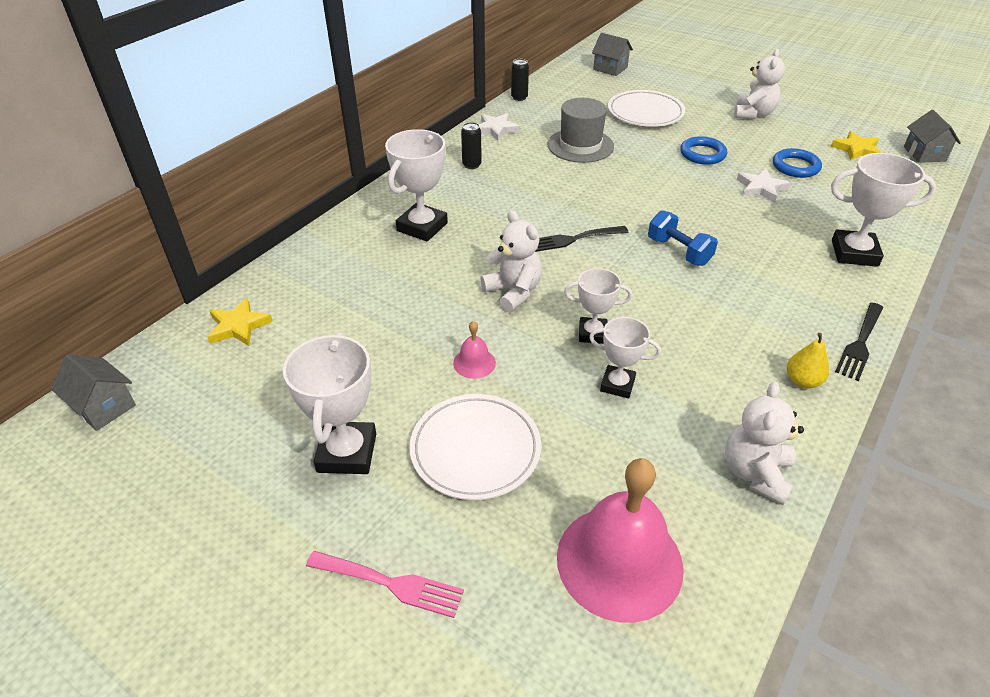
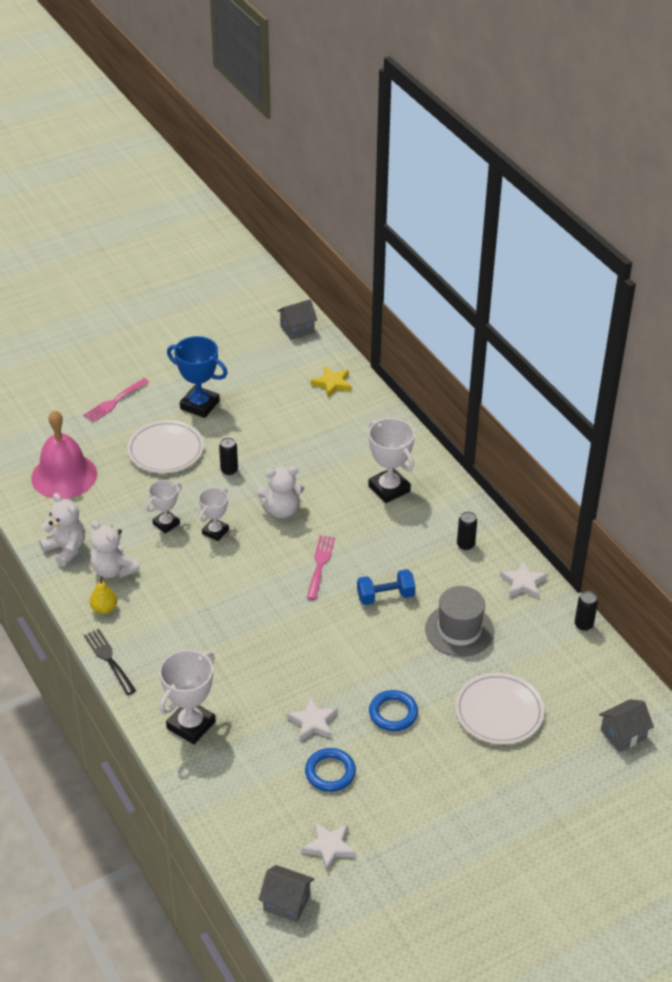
camera: 115 degrees right, 0 degrees up
(347, 453) = (199, 405): white trophy -> blue trophy
(474, 363) = (229, 470): pink bell -> black can
(573, 239) = (320, 565): black fork -> pink fork
(678, 251) = (265, 617): blue dumbbell -> blue dumbbell (385, 596)
(753, 114) = (448, 805): white teddy bear -> white teddy bear (113, 570)
(856, 149) = (329, 847): yellow star -> white star

